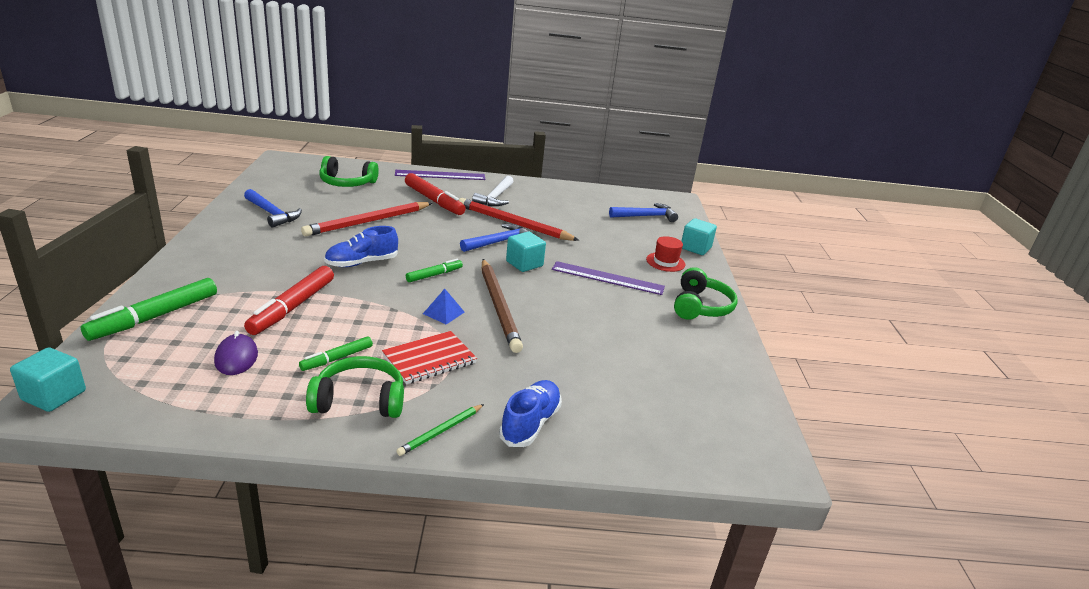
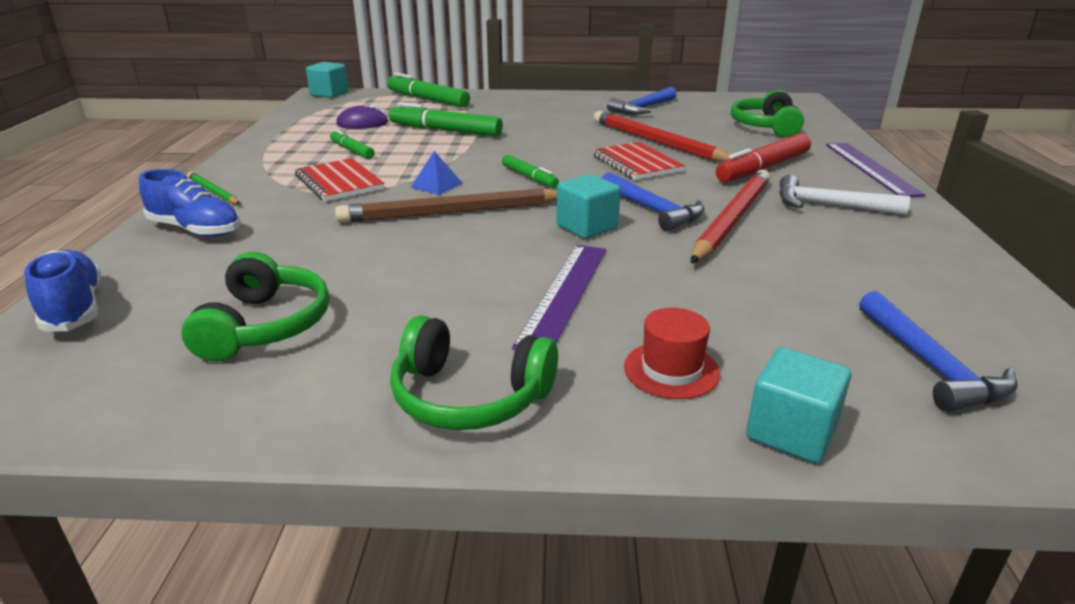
camera: 95 degrees right, 0 degrees up
(292, 307) = (445, 131): red marker -> green marker
(359, 400) = (281, 162): green headphones -> green headphones (264, 326)
(362, 263) = (546, 146): blue shoe -> blue shoe (74, 308)
(414, 235) = (636, 163): none -> red notebook

